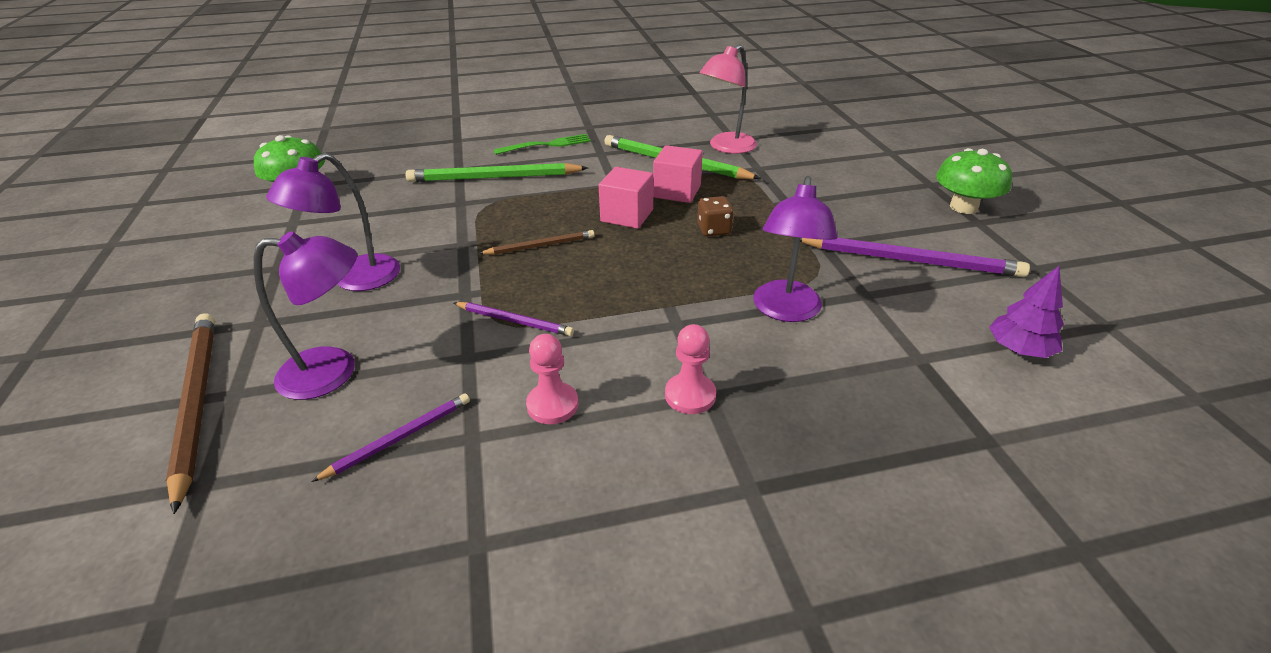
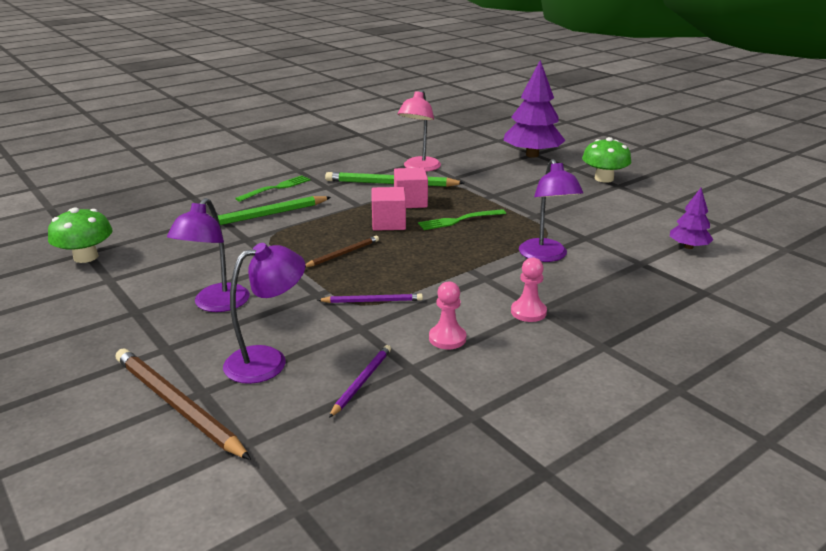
camera: 25 degrees left, 10 degrees down
(714, 230) = (458, 220): brown dice -> green fork
(886, 153) = (532, 155): none -> purple tree
(910, 260) = (596, 214): purple pencil -> none

